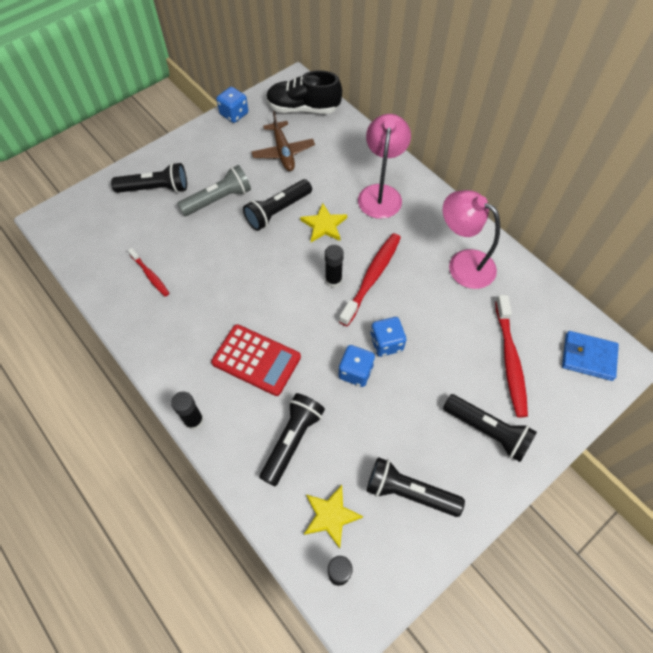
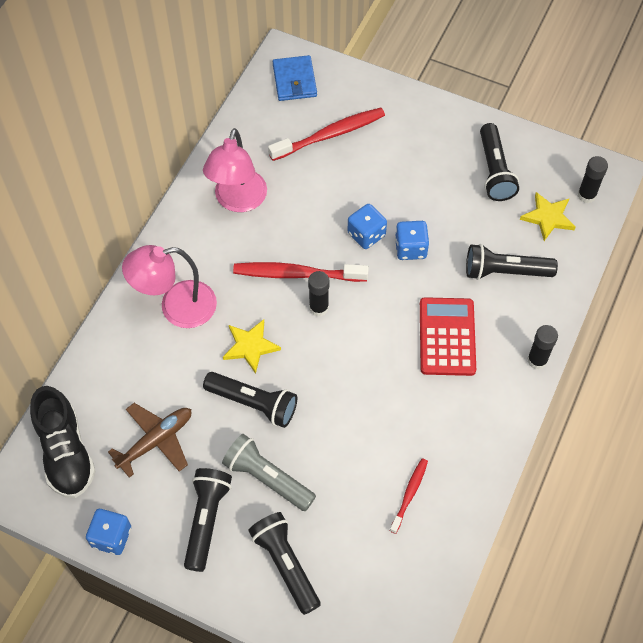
camera: 115 degrees left, 0 degrees up
(487, 431) = (408, 133): black flashlight -> black flashlight (207, 520)

